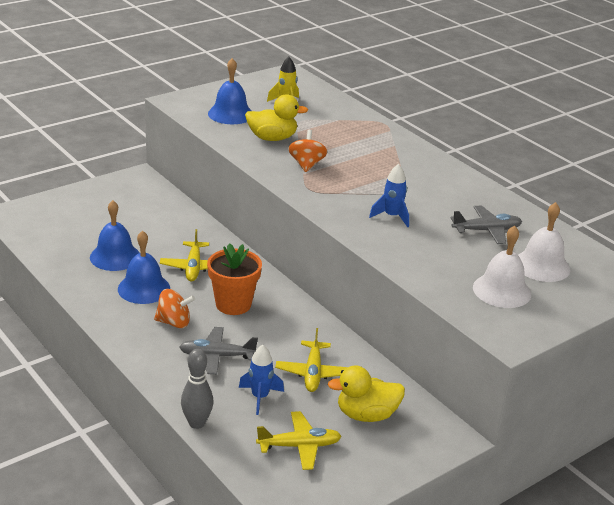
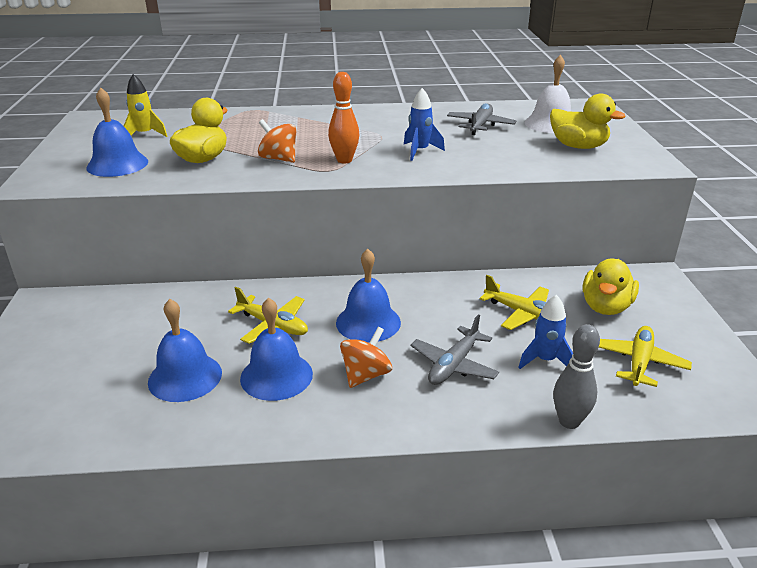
camera: 55 degrees left, 0 degrees up
(233, 304) = (368, 322): orange flower pot -> blue bell
(335, 190) = (344, 160): none -> orange bowling pin
(502, 290) = (578, 146): white bell -> yellow duck

